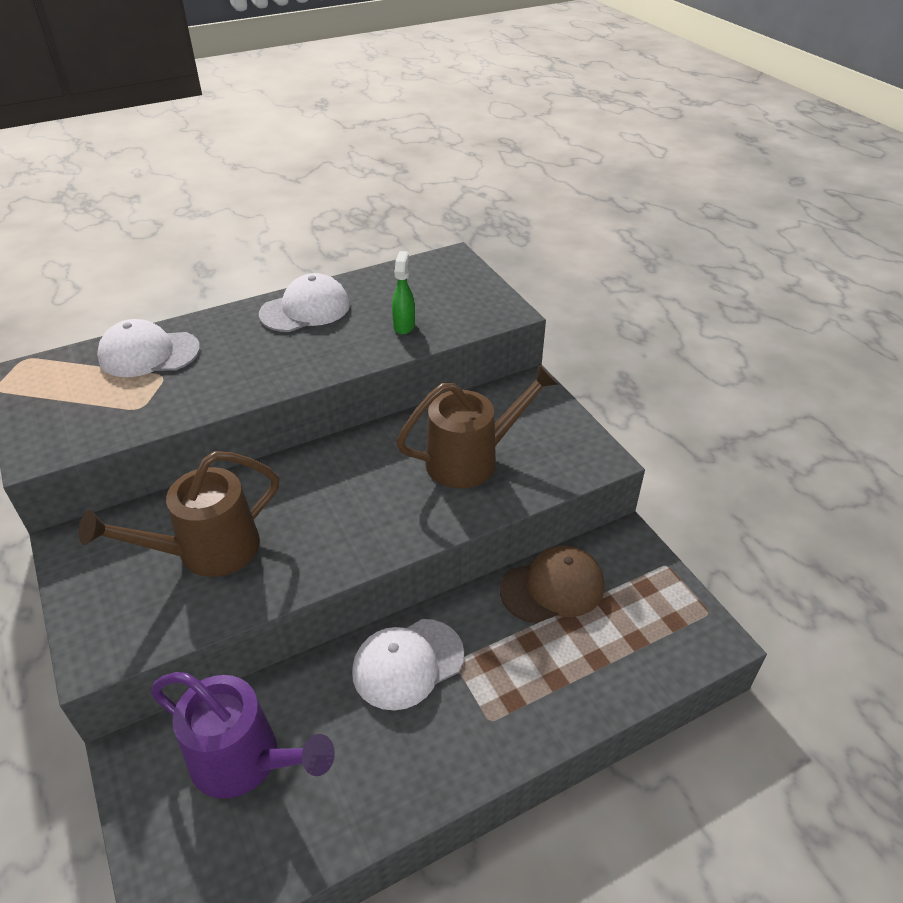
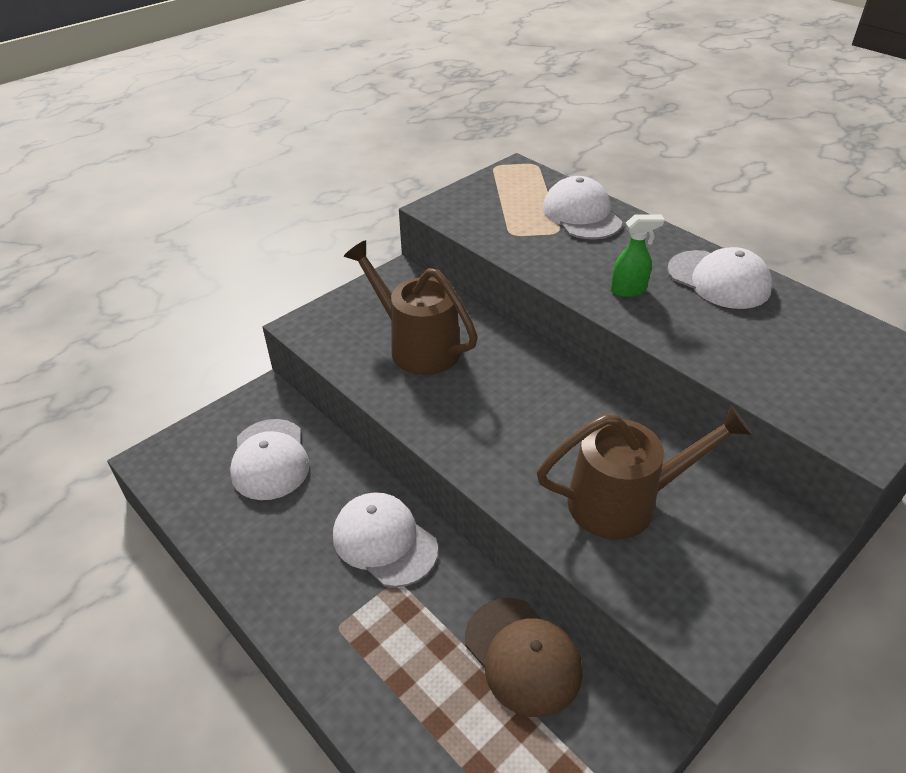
camera: 75 degrees right, 0 degrees up
(246, 761) = (270, 459): purple watering can -> white cap
(404, 325) = (752, 357): green spray bottle -> green spray bottle (629, 290)
(472, 459) = (625, 501): brown watering can -> brown watering can turned 60 degrees counterclockwise

